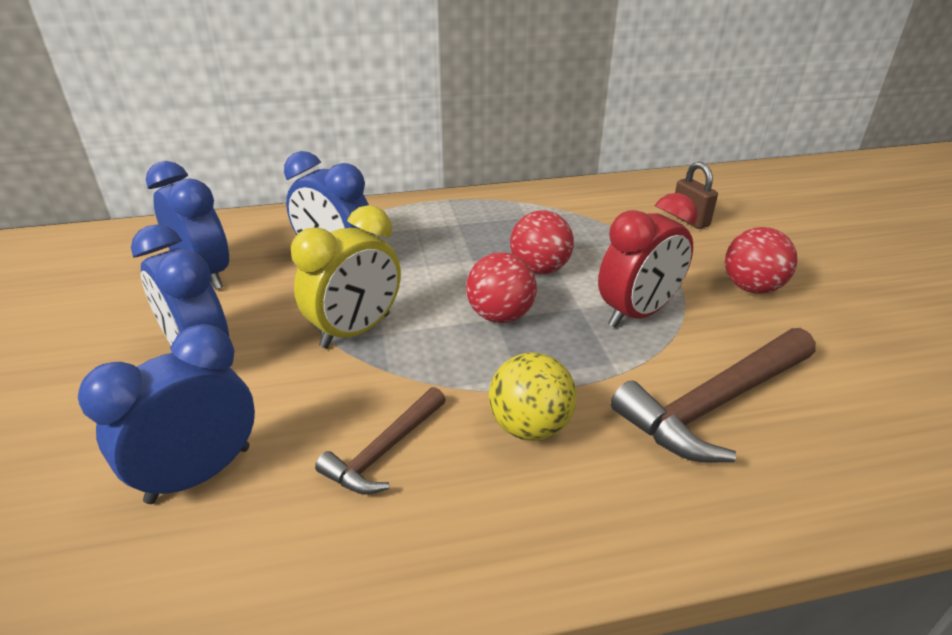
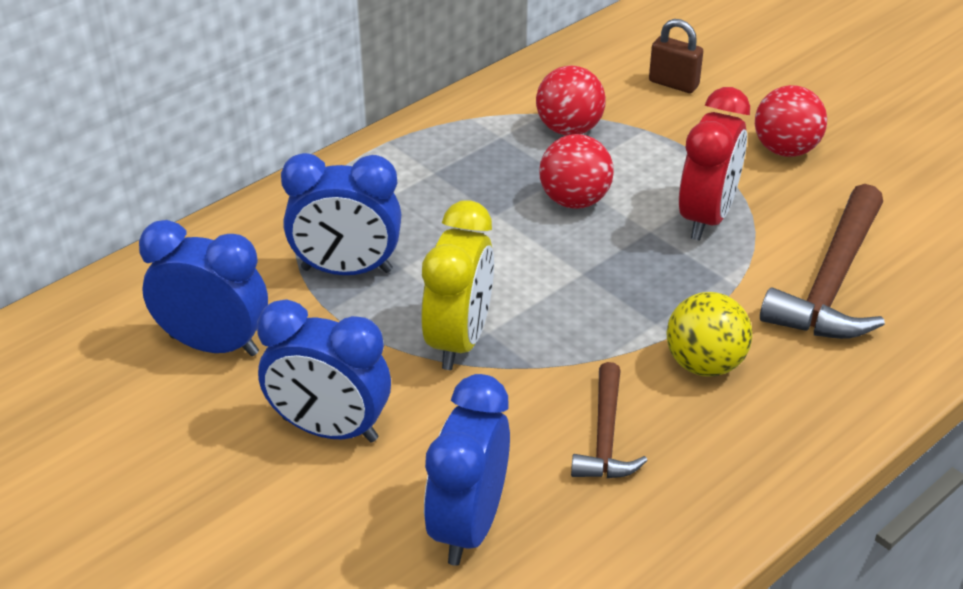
camera: 30 degrees left, 5 degrees up
(500, 316) = (584, 269): red ball -> red ball (569, 129)

